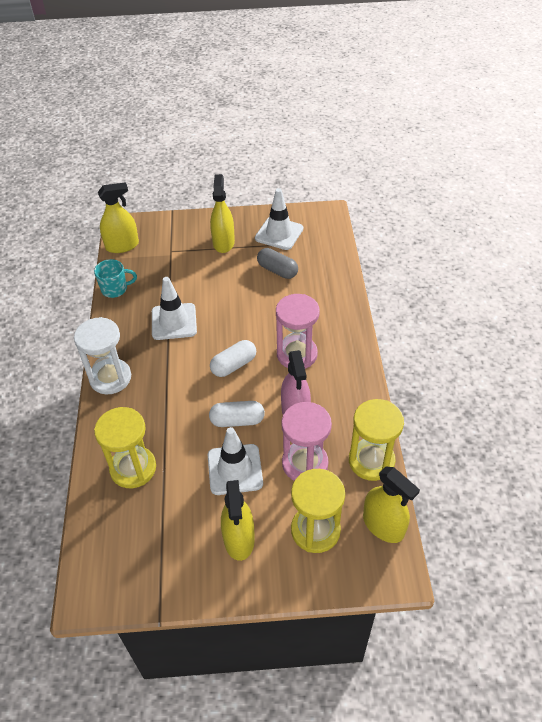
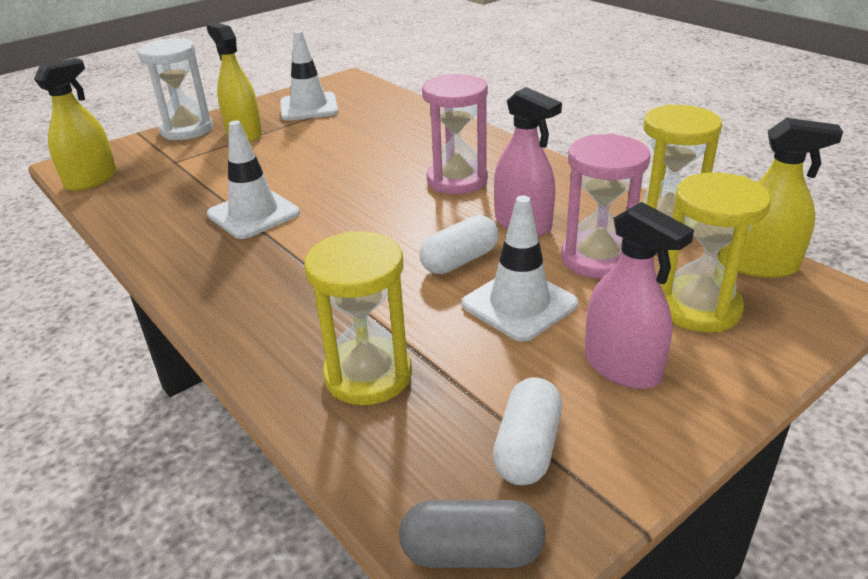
camera: 35 degrees left, 15 degrees down
(110, 378) = (214, 300): white hourglass -> white hourglass (187, 130)
(115, 289) = (123, 218): turquoise mug -> none
(234, 365) = (389, 218): white capsule -> white capsule (527, 448)
(239, 539) = (622, 367): yellow spray bottle -> pink spray bottle
(277, 270) = (343, 131): grey capsule -> grey capsule (472, 552)

